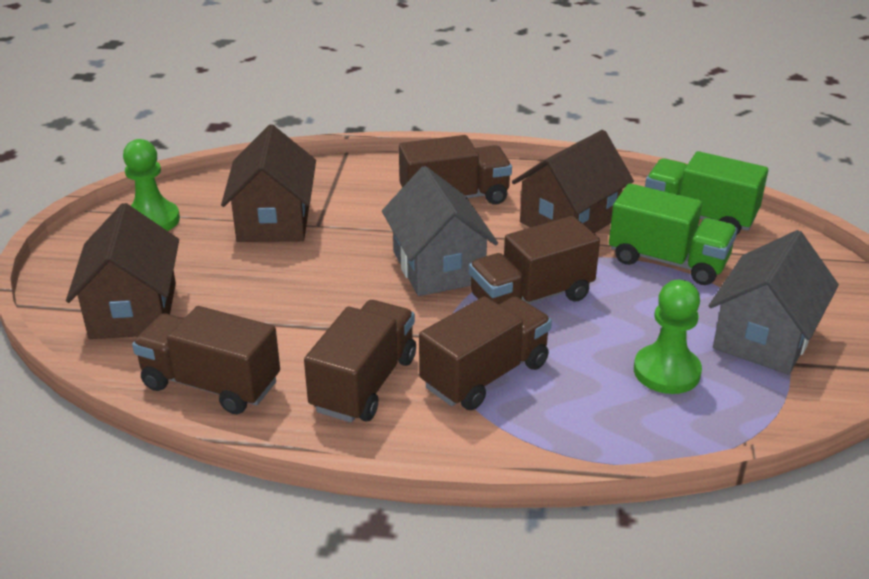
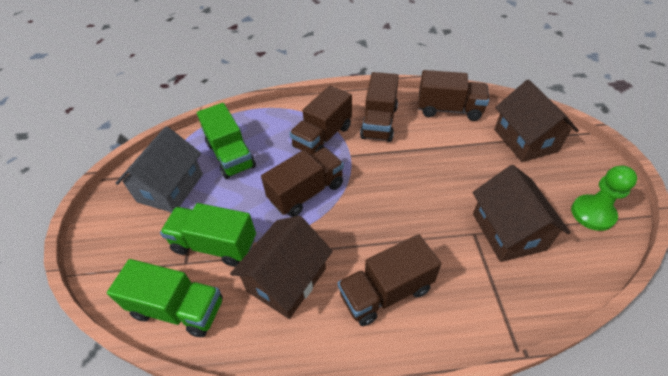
camera: 170 degrees right, 15 degrees up
(438, 267) = (371, 207): grey house -> none
(666, 371) = (230, 155): green pawn -> green truck

